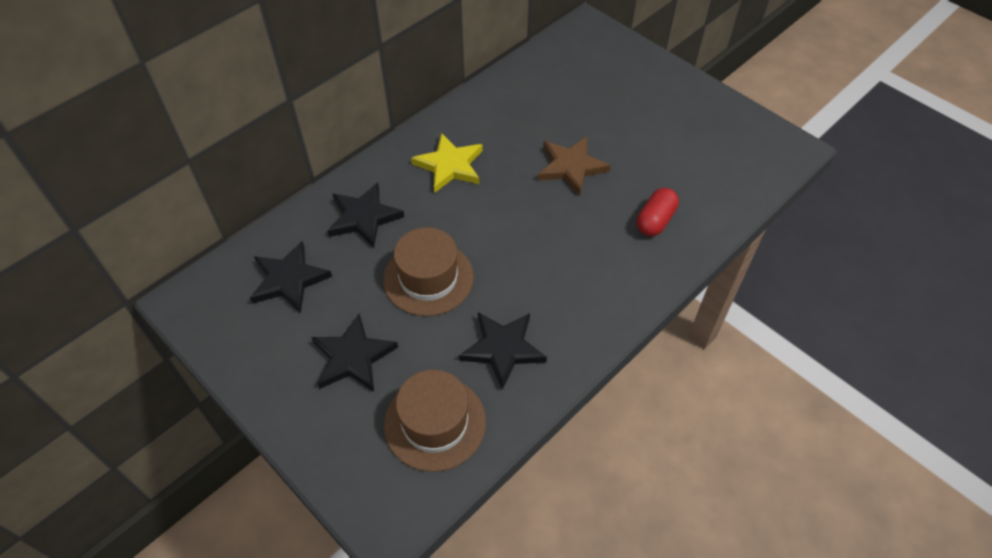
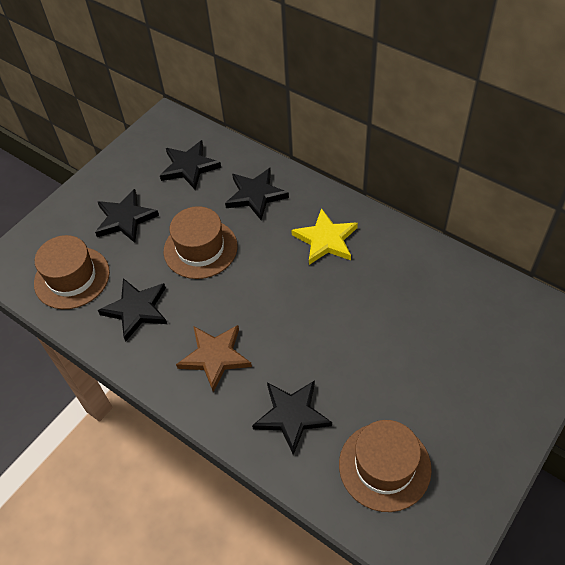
camera: 85 degrees right, 0 degrees up
(571, 167) = (347, 334): brown star -> brown star (215, 357)
(655, 220) = (292, 415): red capsule -> black star
(709, 164) = (384, 466): none -> brown hat

